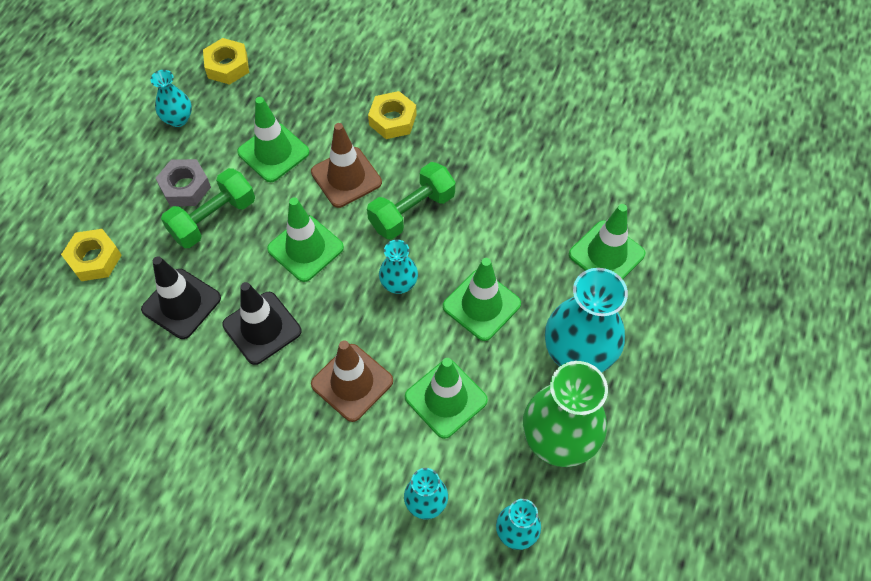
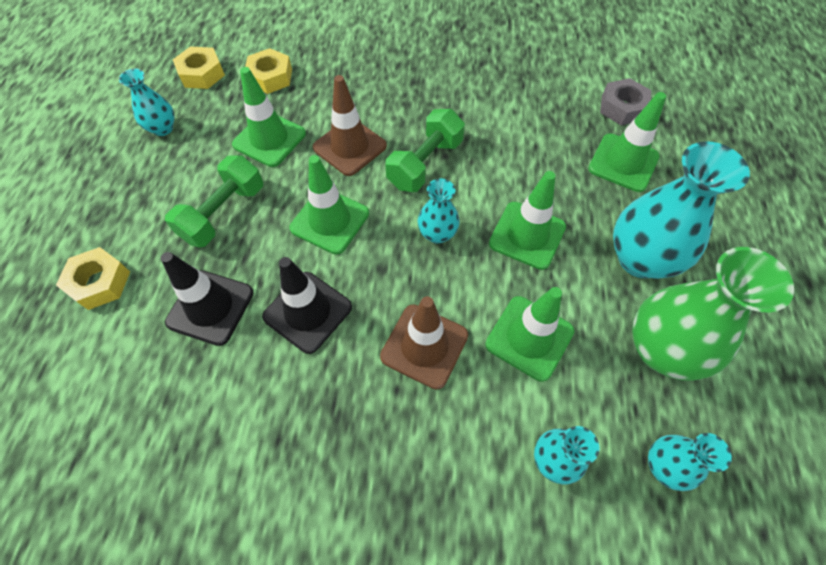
camera: 15 degrees left, 0 degrees up
(185, 187) = (186, 189): grey nut -> grey nut (622, 108)
(392, 120) = (377, 89): yellow nut -> yellow nut (270, 77)

